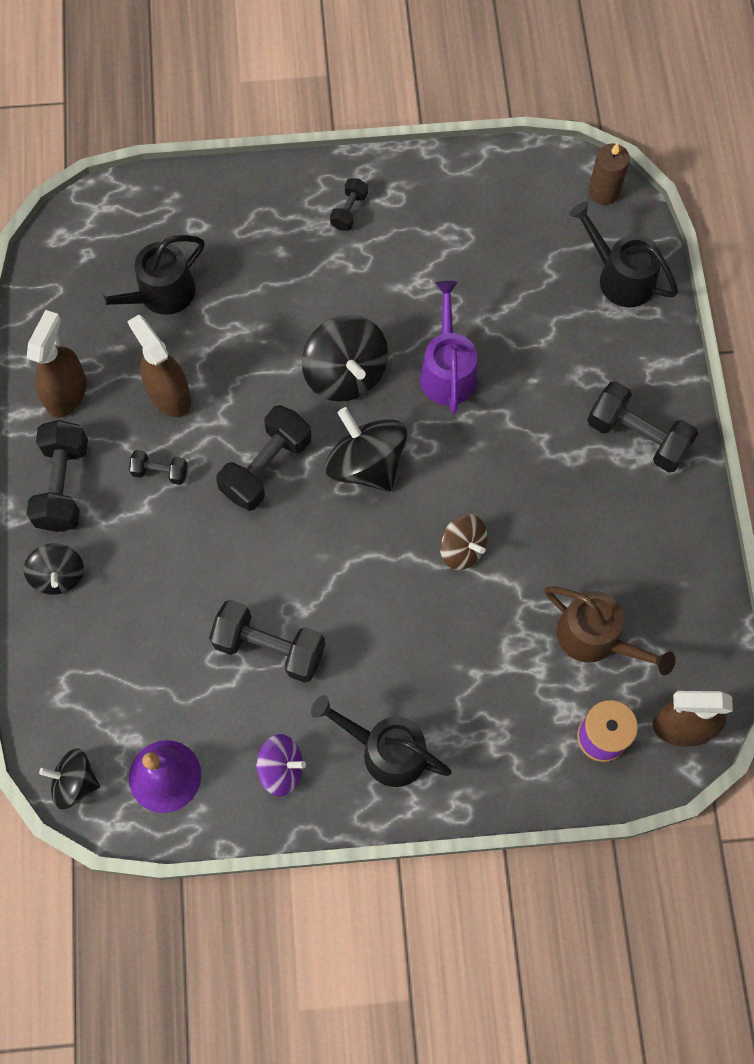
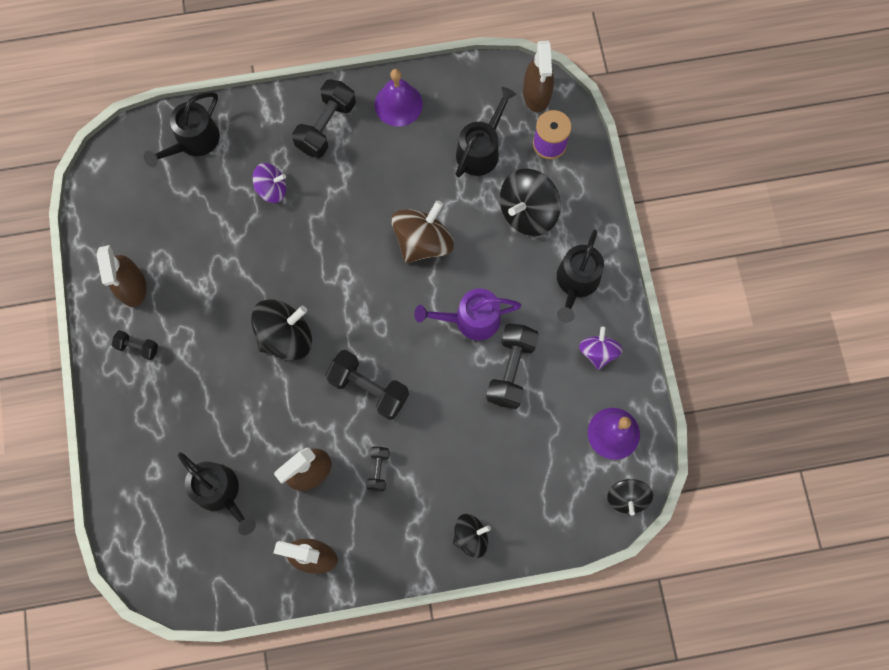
camera: 95 degrees left, 5 degrees up
(63, 485) = (395, 546): black dumbbell -> none
(366, 464) = (361, 314): black spinning top -> black spinning top (527, 212)
(426, 206) = (132, 287): none -> brown spray bottle
(447, 370) = (279, 261): purple watering can -> purple watering can (470, 319)
(462, 549) = (423, 241): brown spinning top -> brown spinning top, size x1.63
(548, 366) = (272, 189): none -> purple spinning top
(595, 638) = (481, 150): brown watering can -> black watering can
(603, 192) = (117, 155): brown candle -> none
(669, 532) = (398, 104): none -> purple bell

